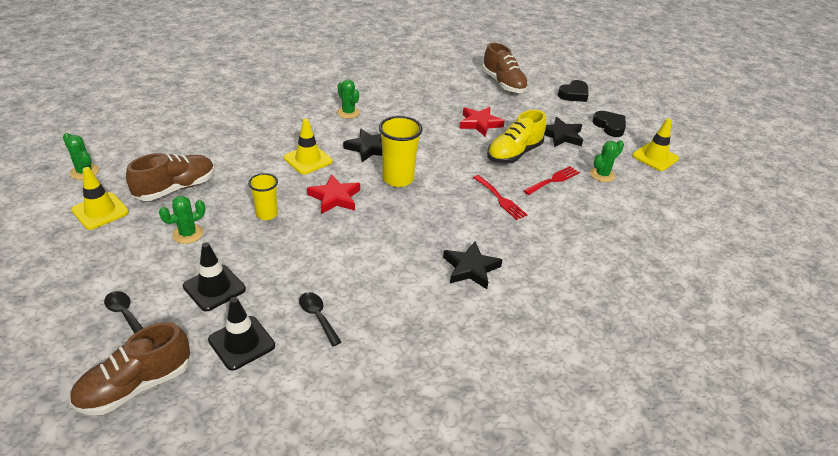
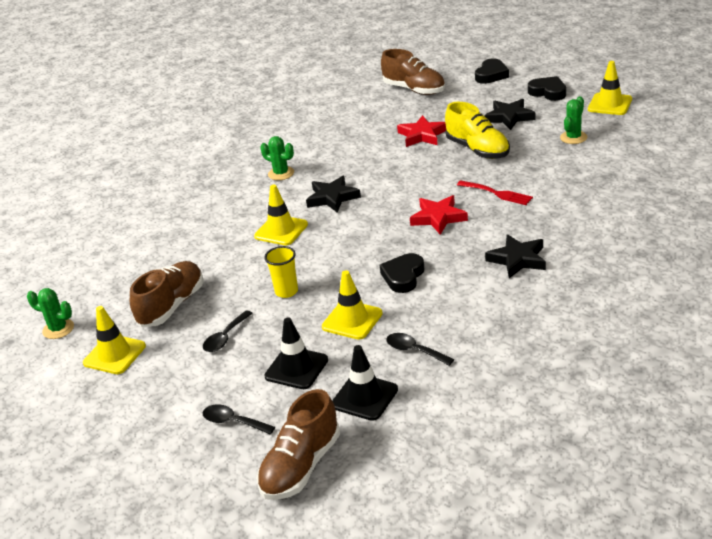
camera: 15 degrees left, 5 degrees down
(188, 234) = (225, 337): green cactus -> black spoon
(293, 263) = (352, 320): none -> yellow traffic cone
(335, 197) = (339, 252): red star -> red star (438, 218)
(365, 242) = (403, 276): none -> black heart
(398, 179) = (386, 213): yellow cup -> none
(514, 153) = (477, 150): yellow shoe -> yellow shoe turned 60 degrees counterclockwise
(553, 180) = (532, 159): red fork -> none

